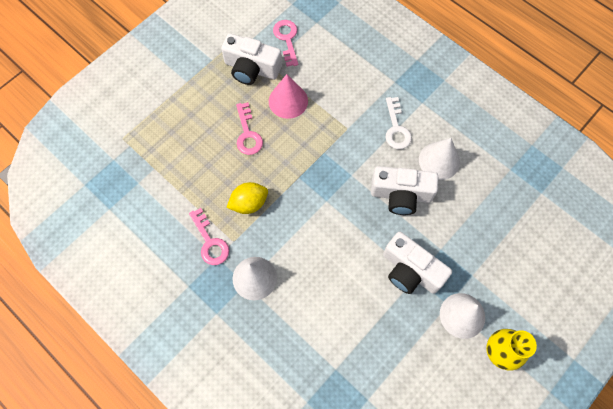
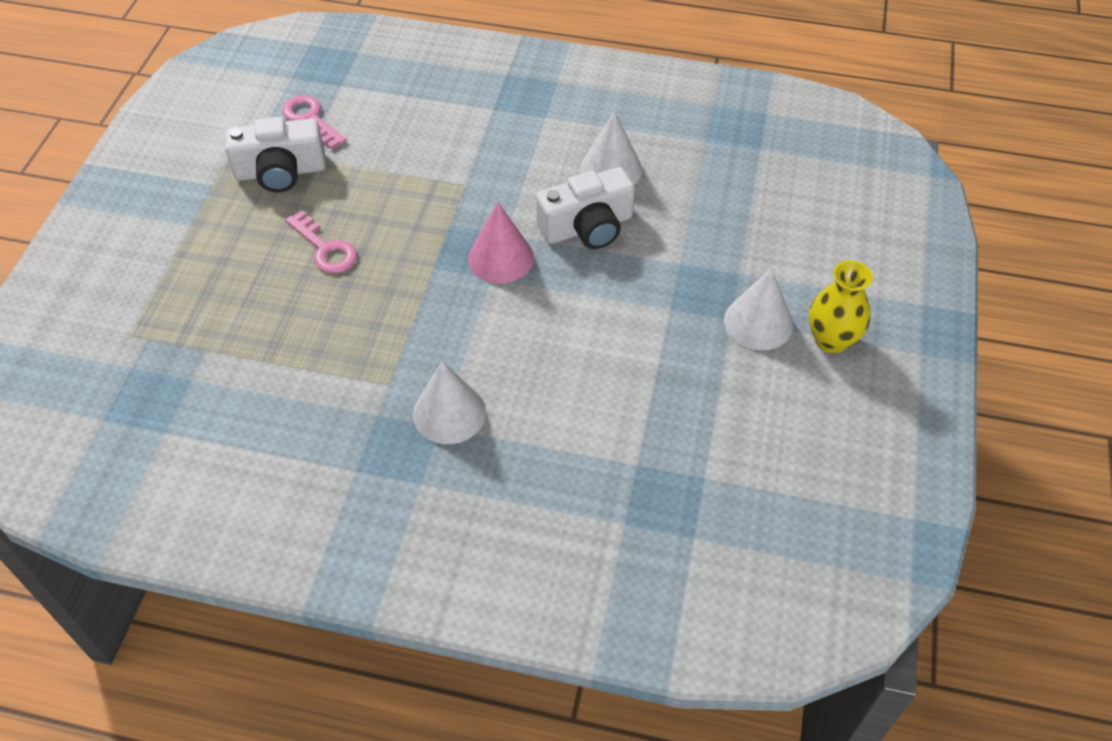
camera: 30 degrees left, 15 degrees down
(210, 242) = (353, 400): pink key -> none
(249, 203) = (382, 328): yellow lemon -> none
(288, 101) = (359, 187): pink cone -> pink cone (501, 258)
(396, 128) = (530, 157): white key -> none
(410, 270) = (658, 304): white camera -> none

